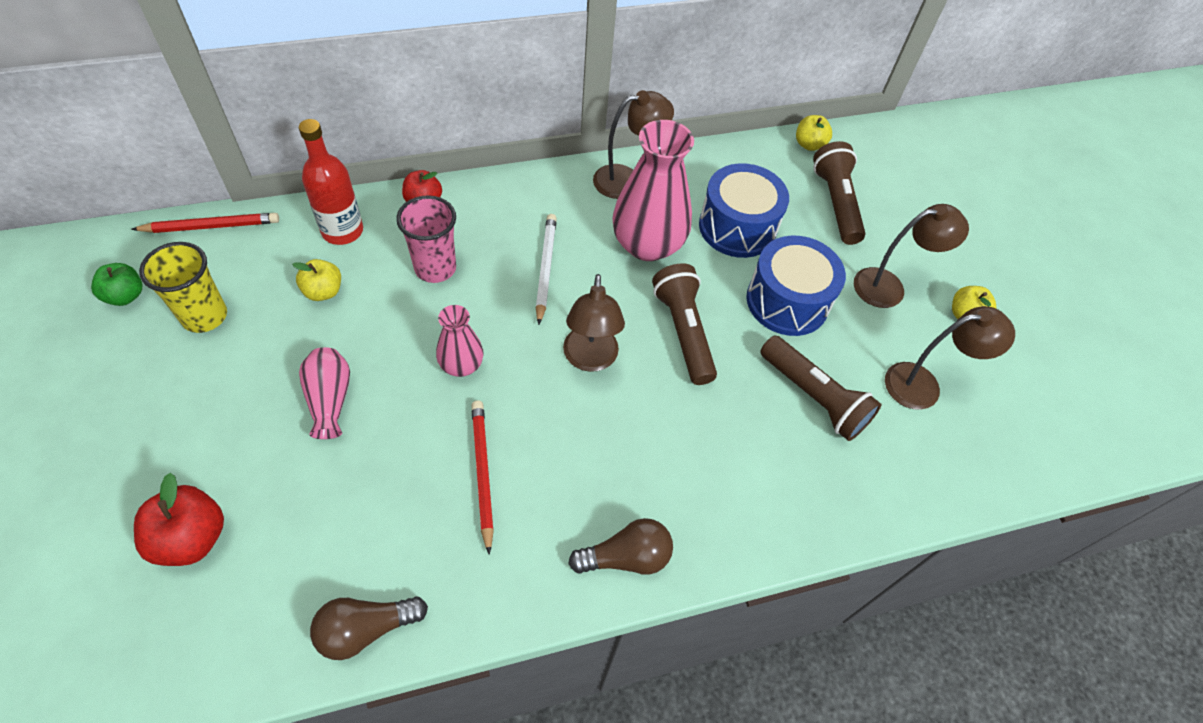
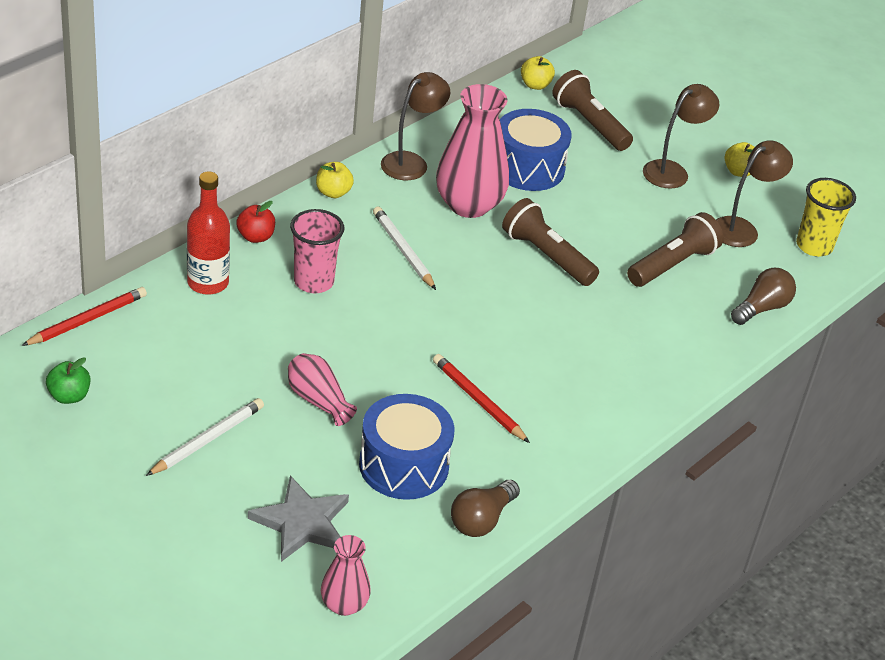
camera: 30 degrees left, 15 degrees down
(192, 538) = (302, 522): red apple -> grey star
(195, 397) = (208, 440): none -> white pencil
(204, 316) = (155, 385): yellow cup -> yellow cup (814, 246)
(323, 291) = (237, 331): yellow apple -> yellow apple (333, 192)
(461, 365) = (398, 340): pink vase -> pink vase (344, 604)
(590, 359) = (493, 300): brown lamp -> none
(626, 557) = (621, 409): brown light bulb -> brown light bulb (761, 308)
(787, 301) = (606, 207): blue drum -> blue drum (403, 465)
(814, 397) = (673, 264): brown flashlight -> brown flashlight turned 60 degrees counterclockwise

